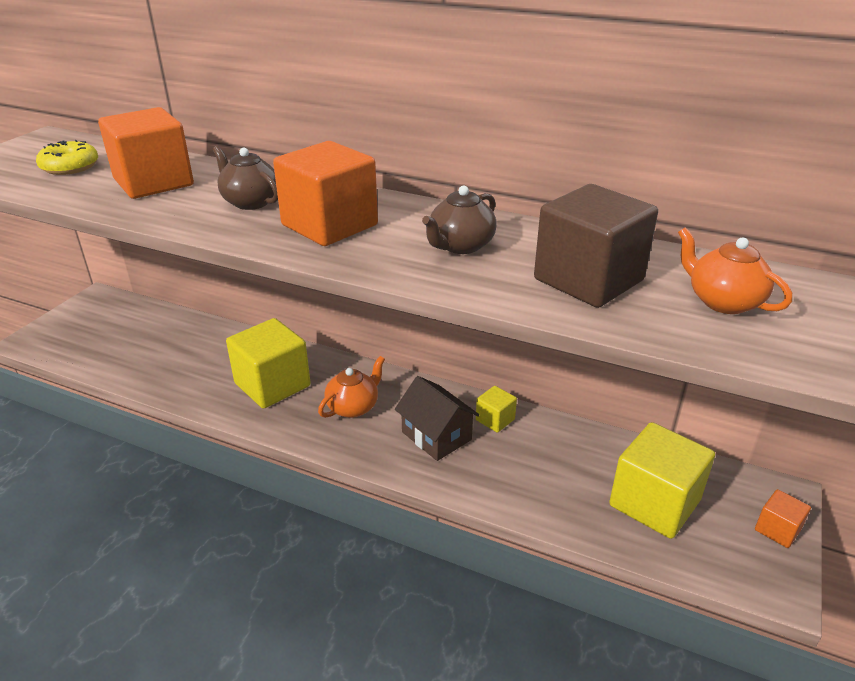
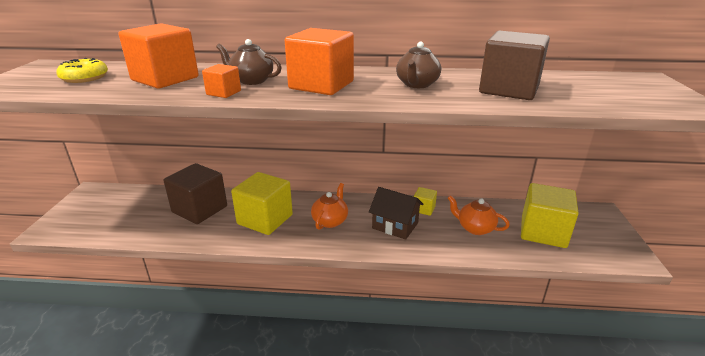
camera: 20 degrees left, 5 degrees down
(203, 351) = (200, 209): none -> brown cube
(722, 301) = (588, 89): orange teapot -> orange teapot (475, 228)
(777, 529) = (612, 230): orange cube -> orange cube (223, 93)

